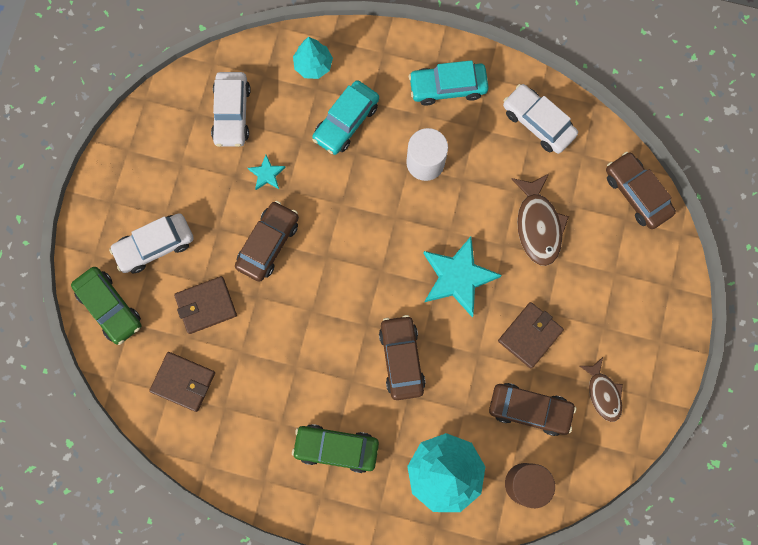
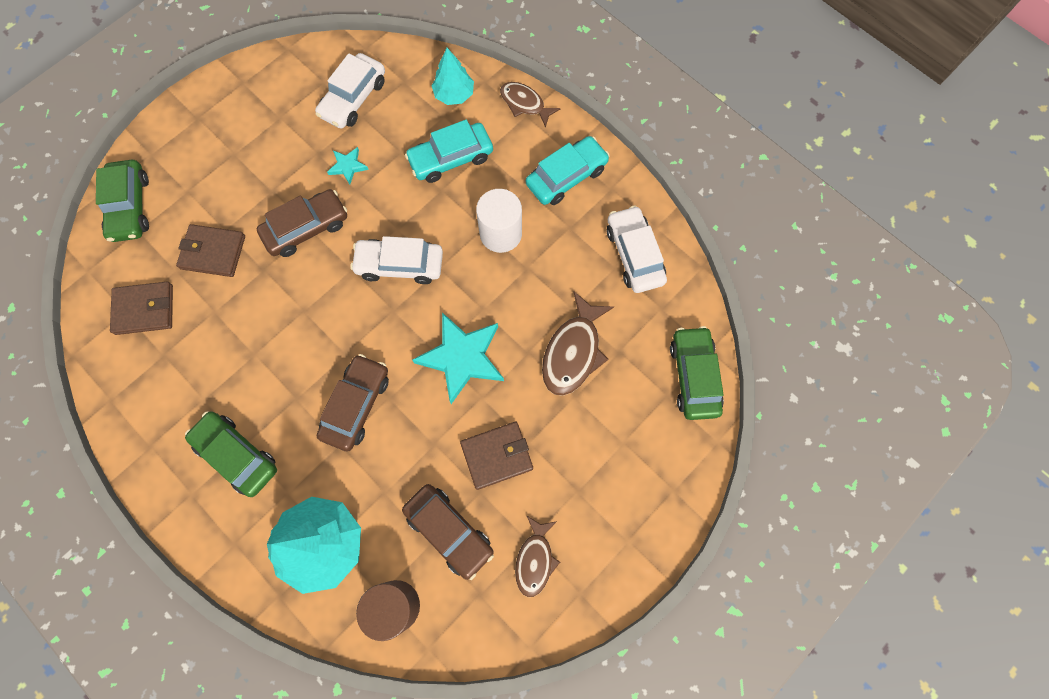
camera: 30 degrees right, 5 degrees down
(155, 245) = (207, 175): white car -> white car (400, 265)
(183, 382) = (144, 309): brown wallet -> brown wallet turned 60 degrees counterclockwise
(376, 42) = (524, 104): none -> brown fish
(447, 87) = (566, 177): turquoise car -> turquoise car turned 120 degrees clockwise
(636, 193) = (694, 376): brown car -> green car

